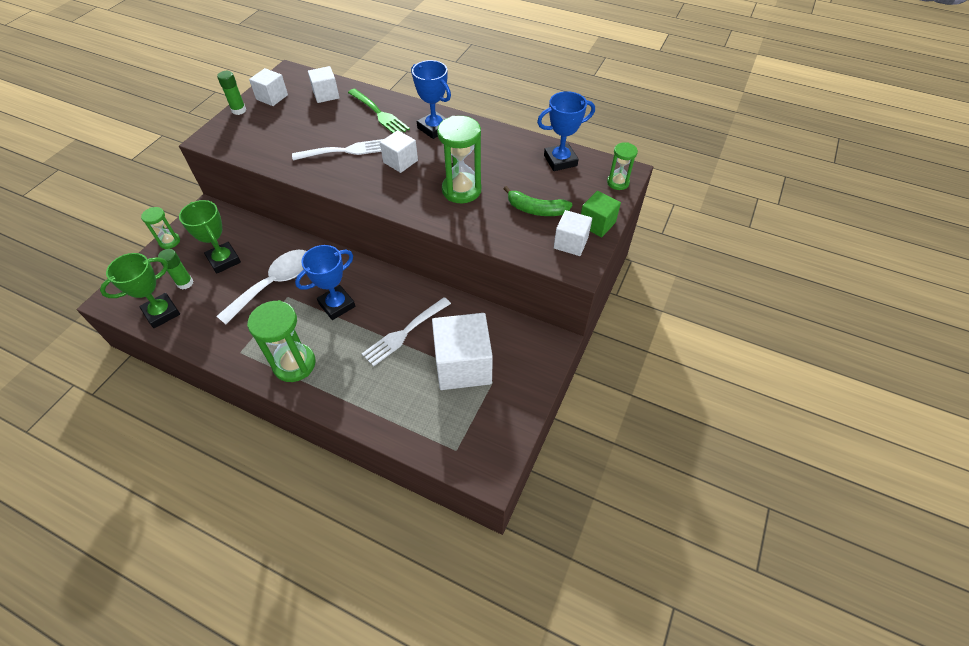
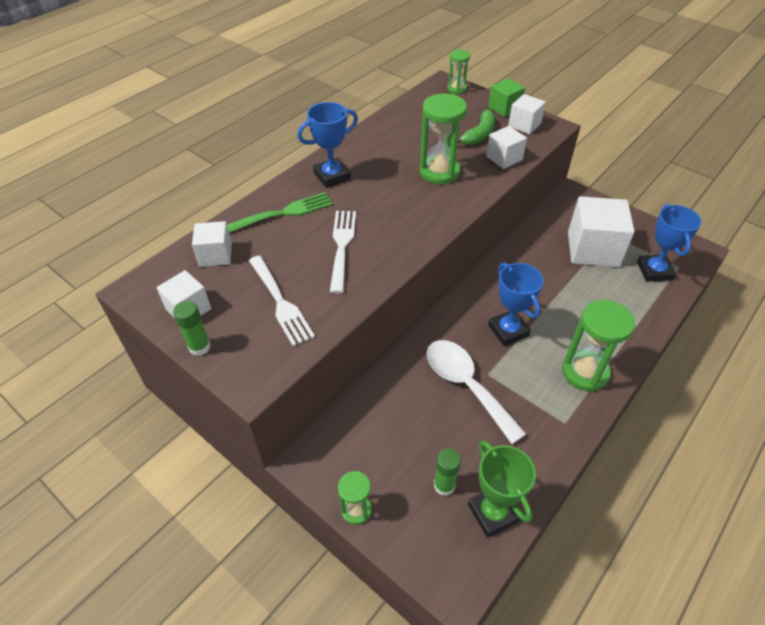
camera: 75 degrees left, 5 degrees down
(224, 260) = (412, 439): green trophy -> none
(400, 161) = (379, 206): white cube -> white cube (504, 158)
(404, 332) = (551, 282): white fork -> white fork (280, 302)
(560, 160) = (417, 110): blue trophy -> blue trophy (654, 271)

